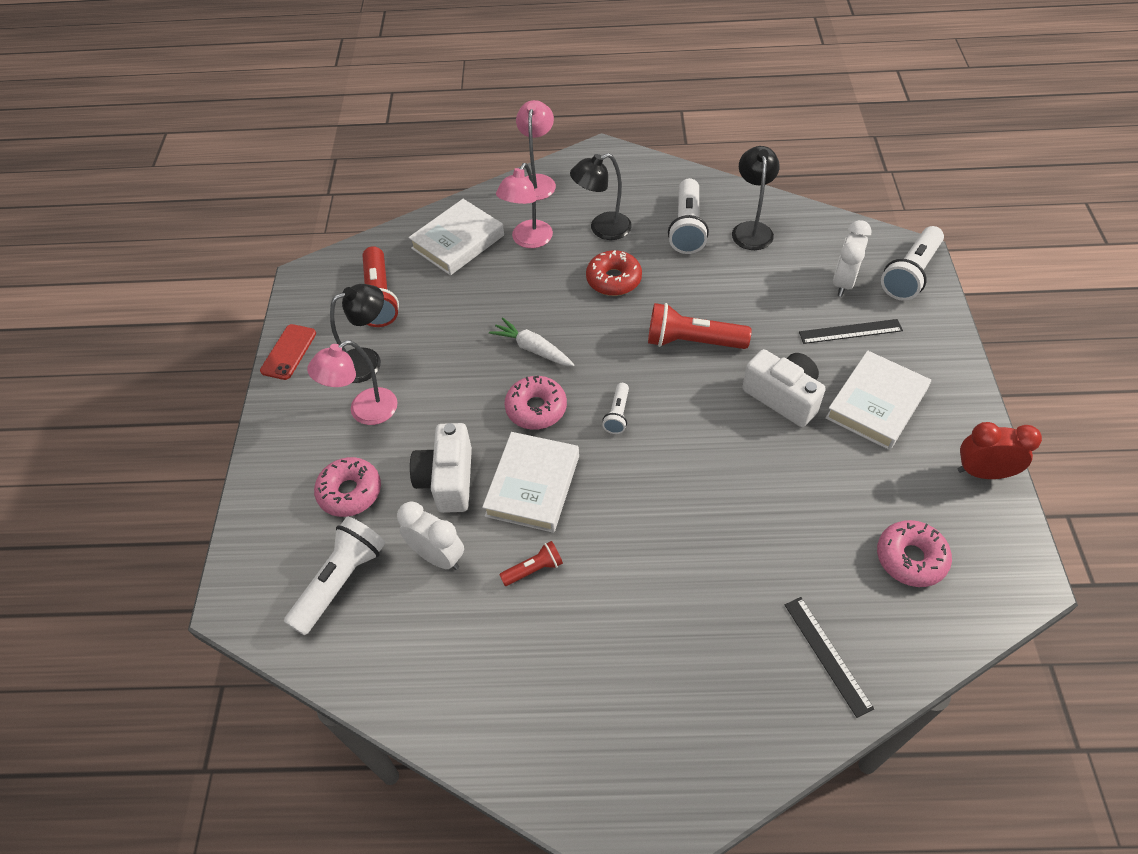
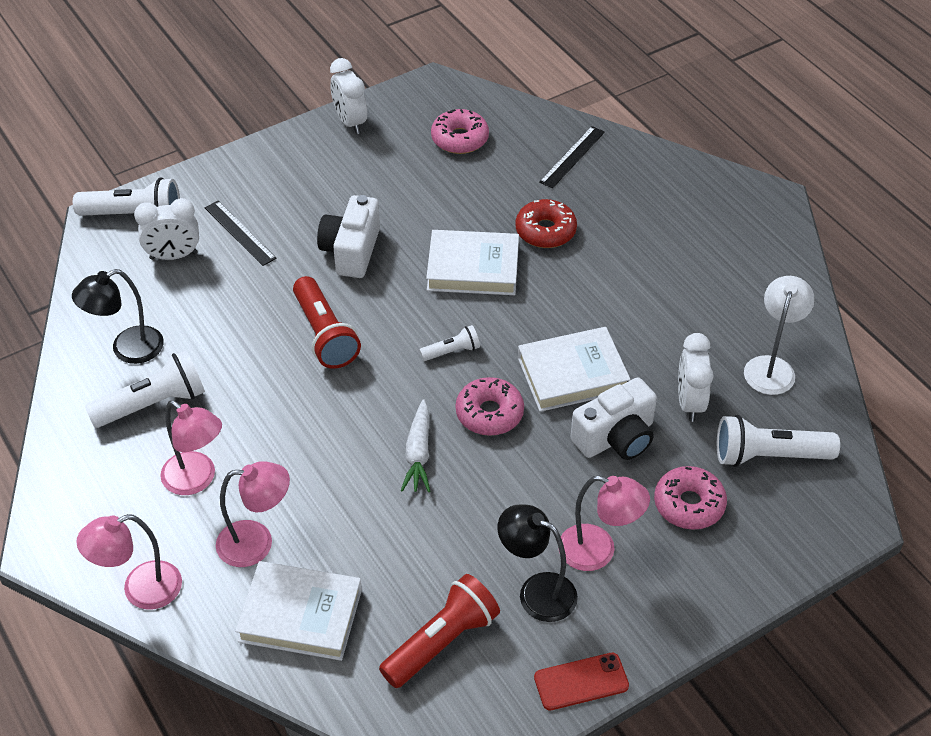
camera: 125 degrees left, 5 degrees down
(422, 654) = (771, 367): none -> white lamp
(534, 569) = (646, 335): red flashlight -> none
(602, 229) = (197, 480): black lamp -> pink lamp
(613, 279) = (275, 432): red donut -> red donut (545, 231)
(876, 404) = (319, 194): white book -> white book (473, 268)
(983, 472) = (350, 122): red clock -> white clock

